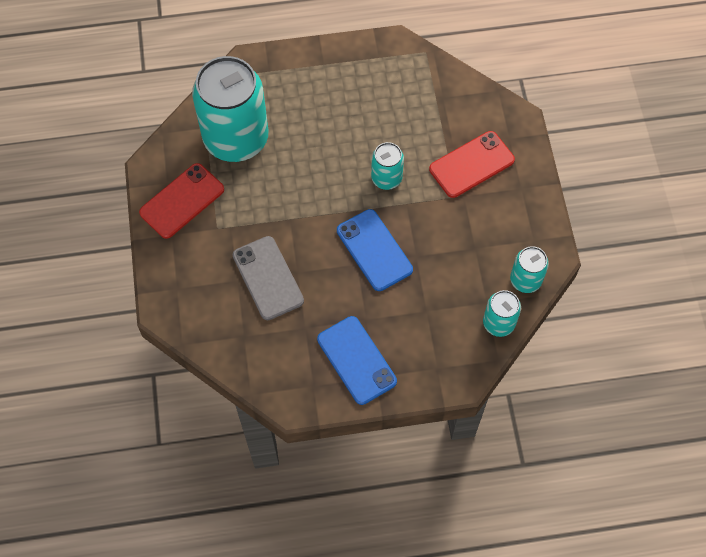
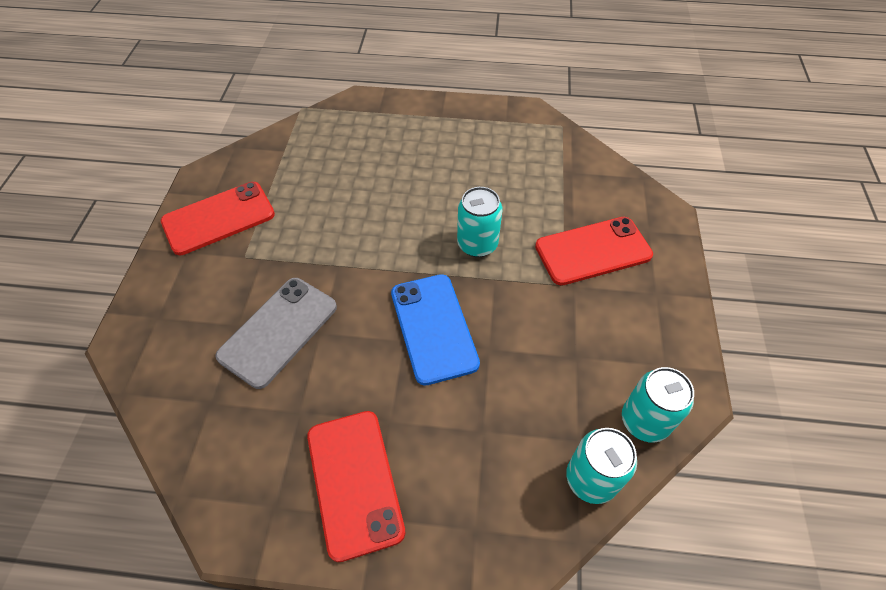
camera: 15 degrees right, 10 degrees down
(236, 139) = (312, 167): turquoise can -> none
(268, 278) = (278, 331): grey phone -> grey phone turned 45 degrees clockwise
(356, 360) = (354, 482): blue phone -> red phone

